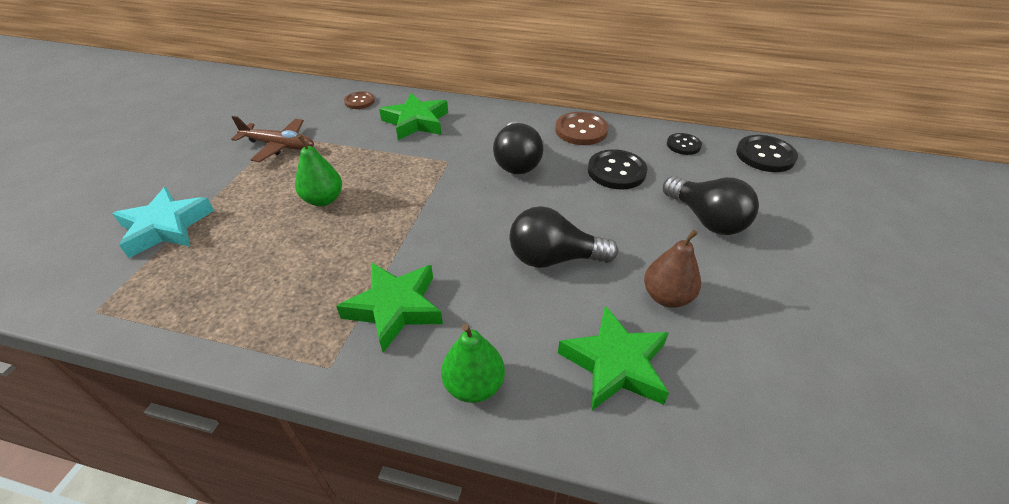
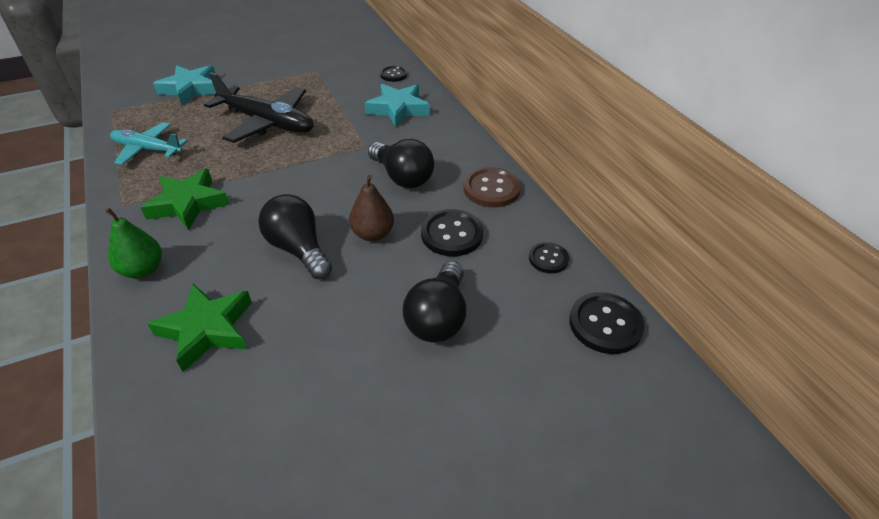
camera: 50 degrees right, 0 degrees up
(242, 305) = (148, 149): none -> turquoise plane
(279, 146) = (304, 77): brown plane -> none
(323, 199) = (266, 122): green pear -> black plane
(359, 101) = (393, 75): brown button -> black button
(416, 122) = (398, 109): green star -> turquoise star
(516, 162) = (402, 177): black light bulb -> black light bulb turned 90 degrees counterclockwise
(666, 297) = (305, 330): brown pear -> brown pear (372, 234)

